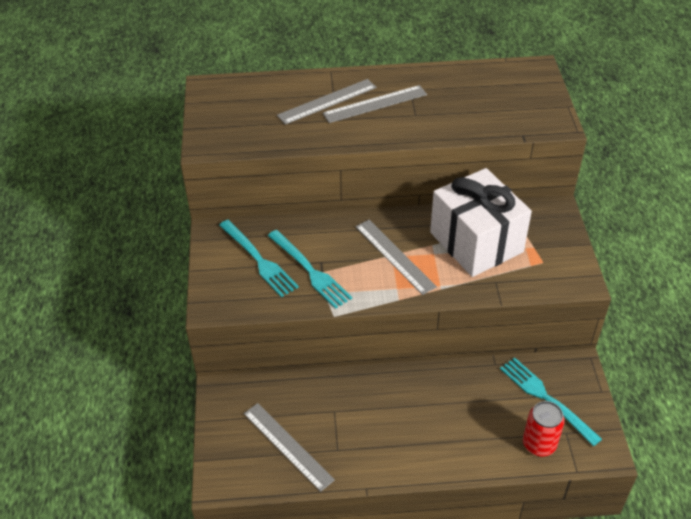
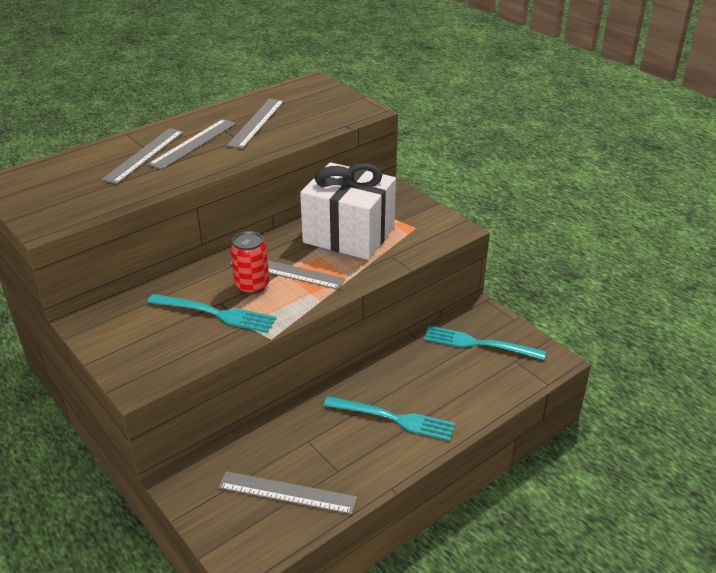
camera: 35 degrees left, 10 degrees down
(259, 260) = (156, 326): turquoise fork -> turquoise fork (395, 419)
(445, 100) = (256, 123): none -> grey ruler
(539, 444) = (502, 379): red can -> red can (252, 286)

